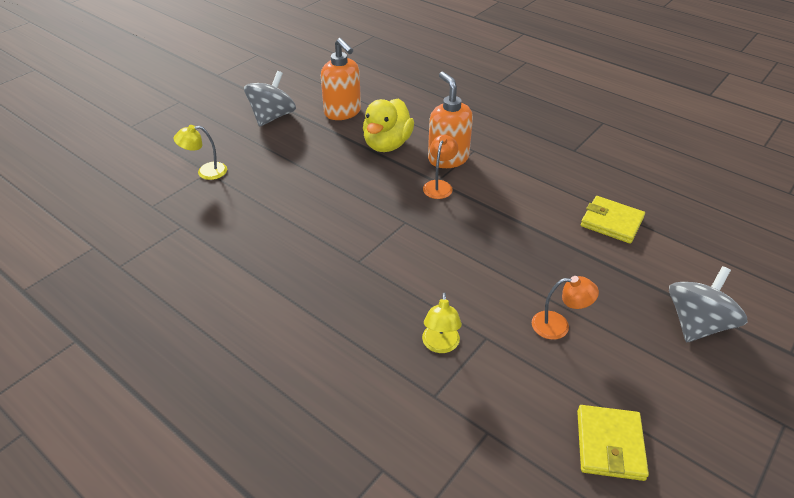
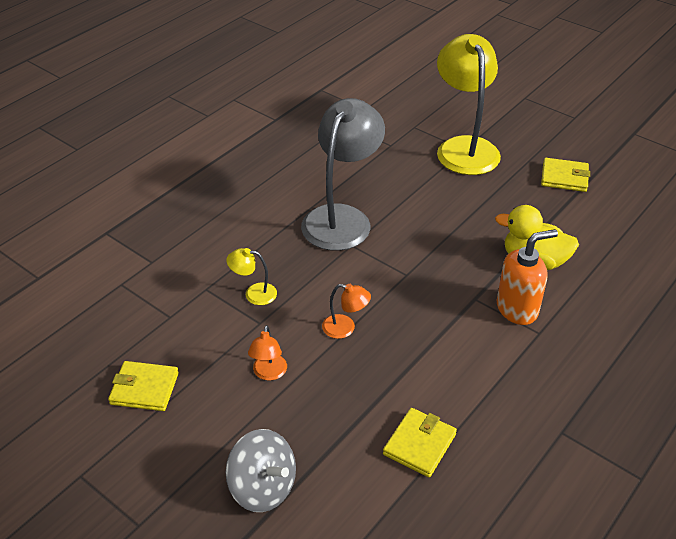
camera: 90 degrees right, 0 degrees up
(206, 172) = (464, 147): yellow lamp -> yellow lamp, size x2.39
(272, 117) = (564, 177): grey spinning top -> yellow wallet
(311, 269) = (342, 218): none -> grey lamp
(343, 112) = (588, 226): orange soap dispenser -> none
(439, 185) = (467, 300): orange lamp -> orange lamp (345, 328)

